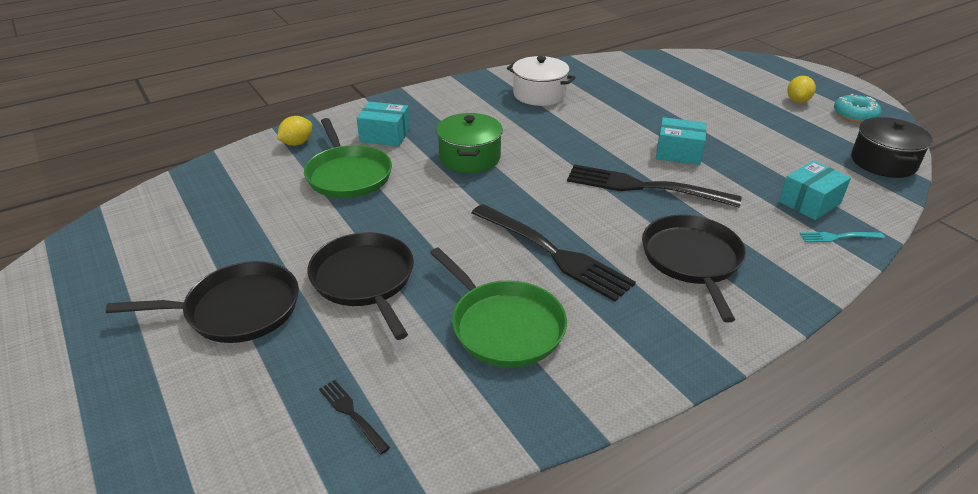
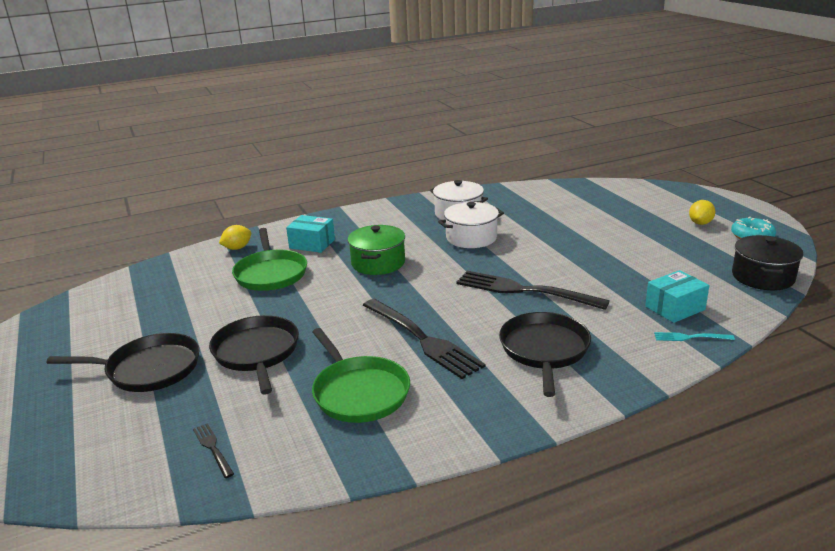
camera: 10 degrees right, 10 degrees down
(563, 123) = (471, 237): none -> white pot
(678, 153) = (567, 264): turquoise box -> none

